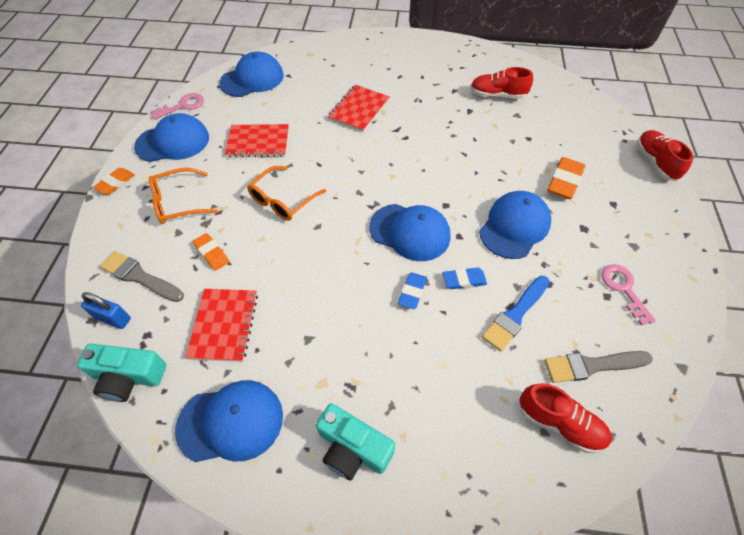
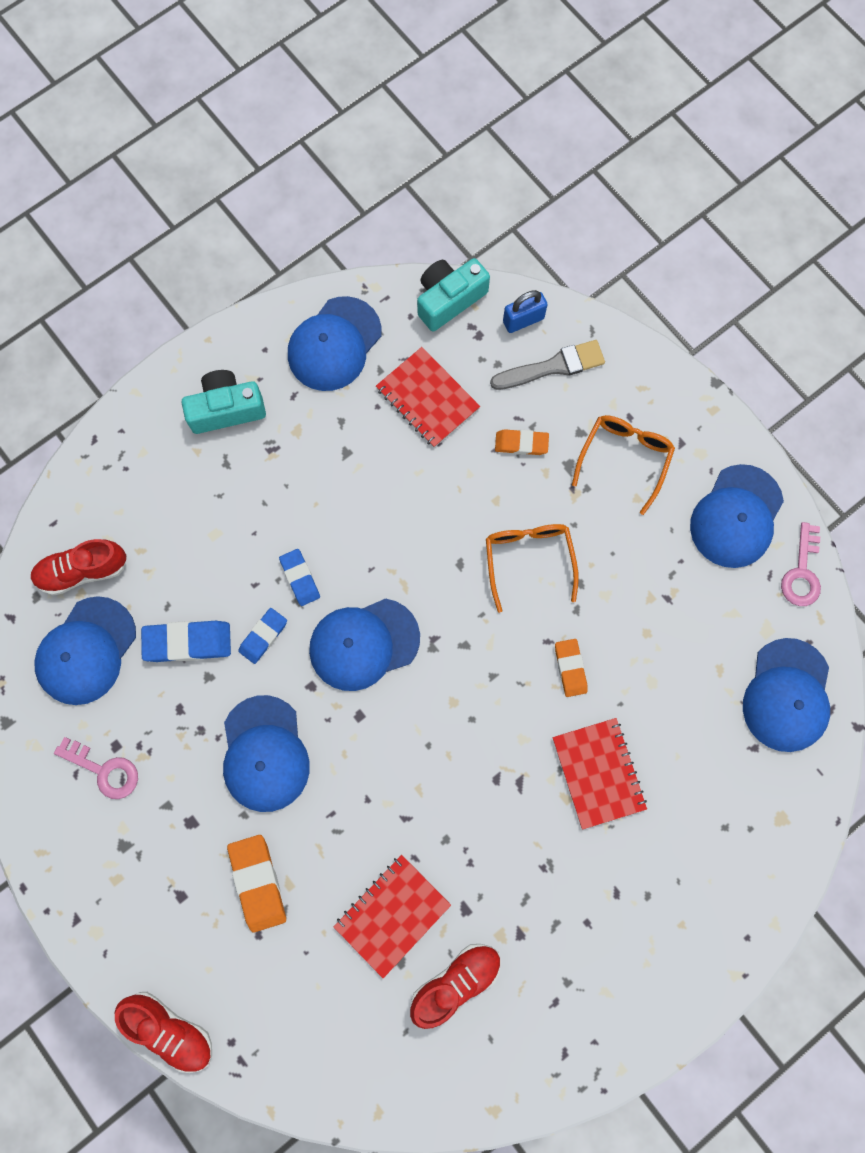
camera: 135 degrees right, 20 degrees up
(115, 183) = (715, 419): orange eraser -> orange eraser (570, 668)
(258, 142) = (648, 606): red notebook -> red notebook (392, 915)
(515, 314) = (188, 642): blue brush -> blue eraser
(592, 365) = (86, 651): grey brush -> blue cap

